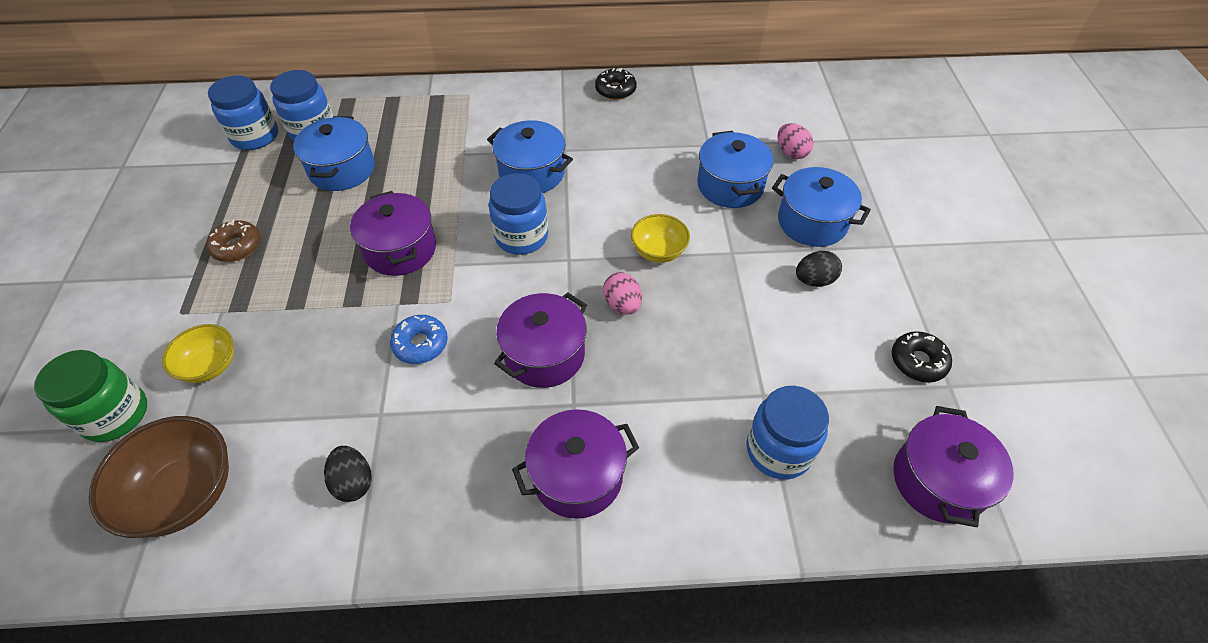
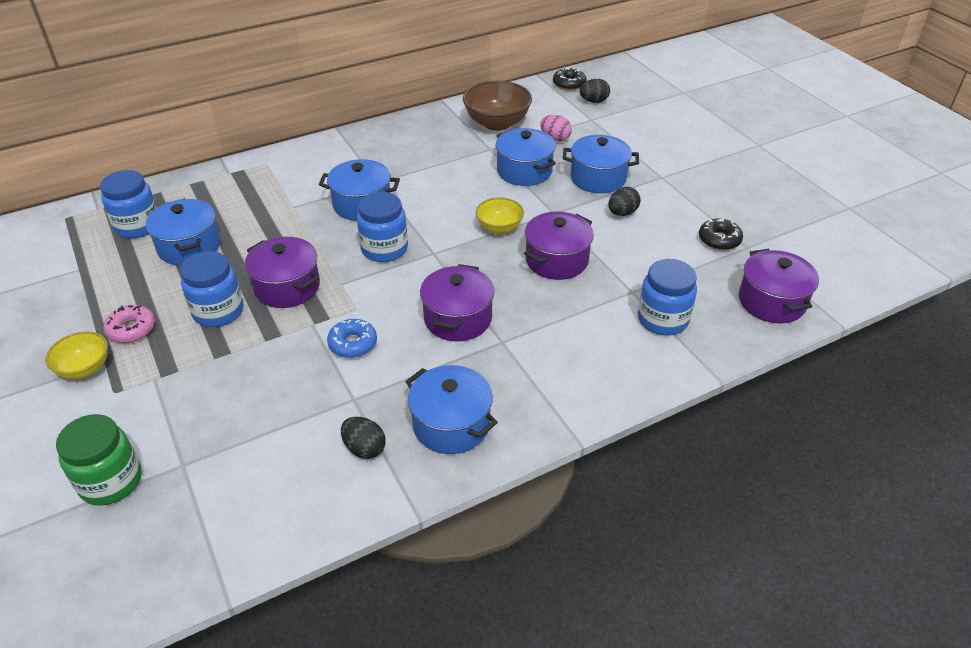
camera: 25 degrees left, 10 degrees down
(185, 494) = (223, 508): brown bowl -> brown bowl (497, 123)
(210, 366) = (175, 418): yellow bowl -> yellow bowl (85, 368)
(237, 246) = (131, 329): brown donut -> pink donut
(255, 136) = (83, 245): blue jar -> blue jar (218, 311)
(456, 492) = (451, 424): none -> blue pot
(577, 476) = (535, 383): purple pot -> purple pot (556, 260)
(615, 90) = (391, 130): black donut -> black donut (569, 84)
(622, 305) = (495, 269): pink egg -> none
(867, 115) = (594, 101): none -> black egg

